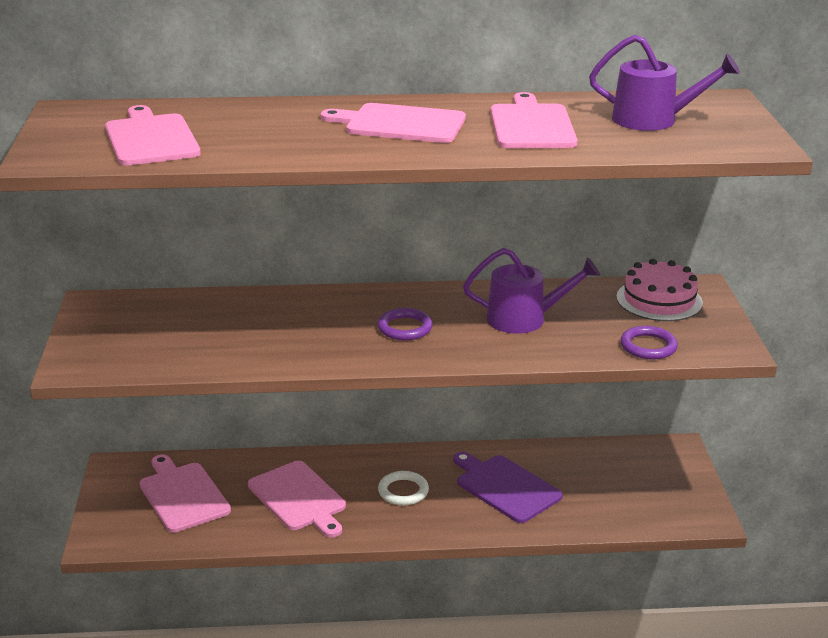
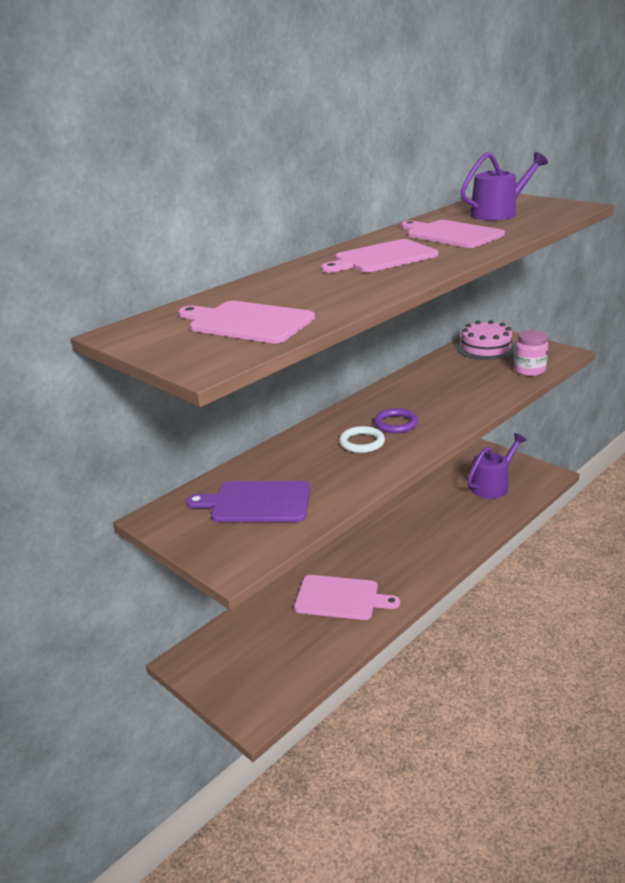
camera: 40 degrees left, 0 degrees up
(182, 495) = (263, 647): pink cutting board -> none
(403, 491) = (392, 554): white ring -> white ring (362, 442)
(505, 487) = (439, 518): purple cutting board -> purple cutting board (256, 502)
(524, 319) = (445, 387): purple watering can -> purple watering can (492, 485)
(648, 346) = (529, 370): purple ring -> pink jar

